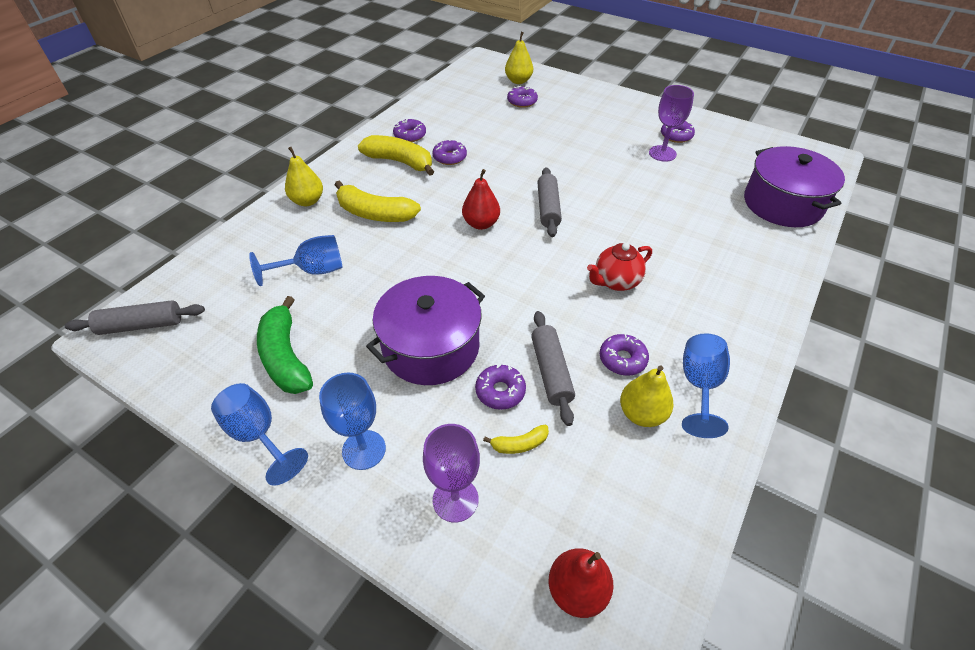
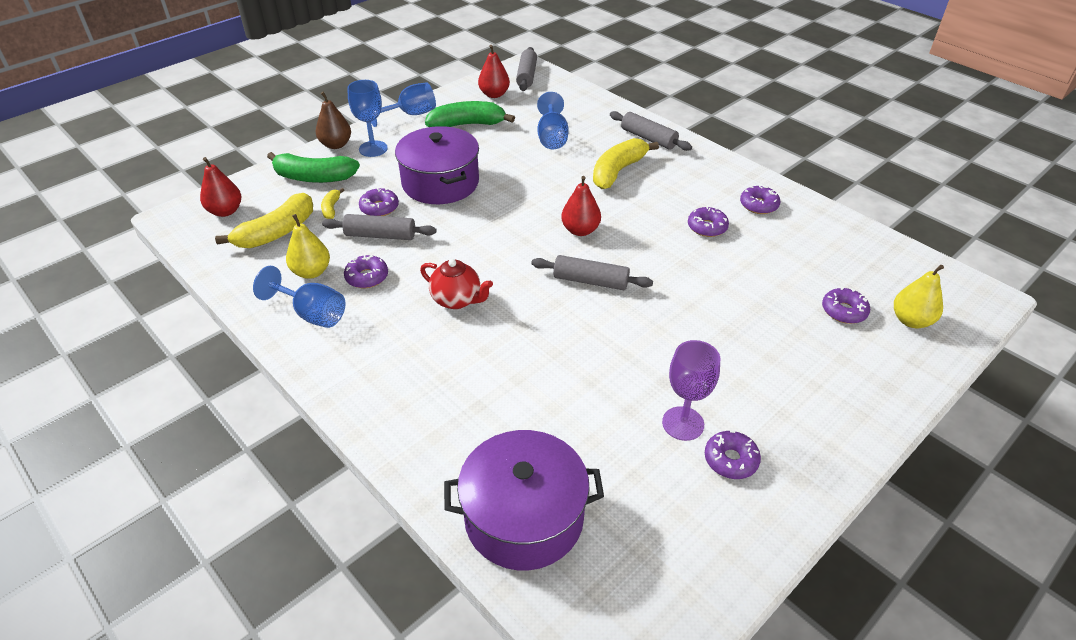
camera: 105 degrees right, 5 degrees down
(197, 348) = (494, 94): none -> red pear
(307, 201) = (648, 138): yellow pear -> grey rolling pin
(359, 508) = (336, 145): none -> brown pear
(400, 162) = (704, 193): yellow banana -> yellow banana (276, 232)
(455, 499) = (314, 177): purple goblet -> green banana
(615, 282) = (457, 300): red teapot -> red teapot turned 135 degrees clockwise

